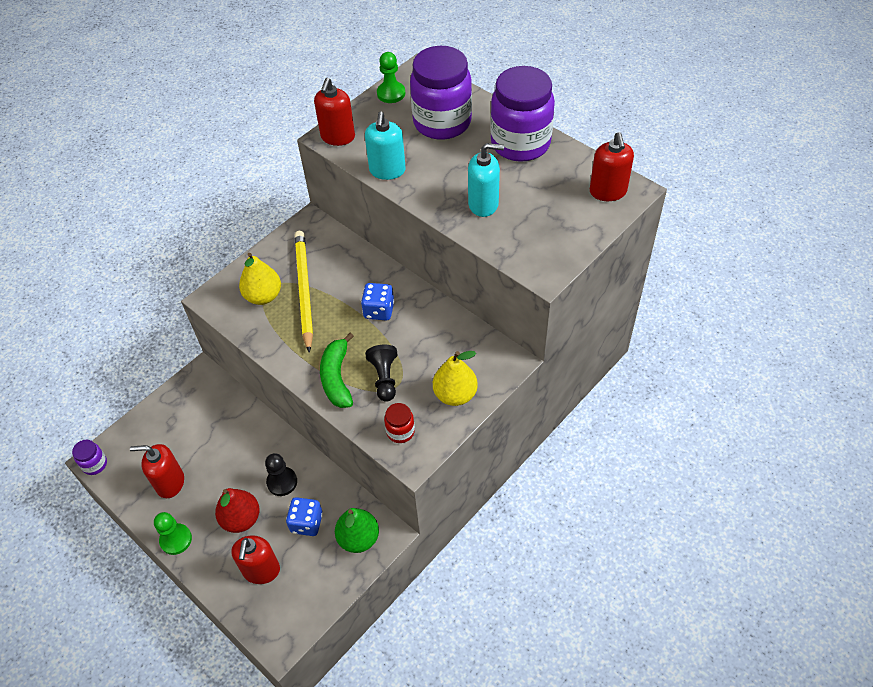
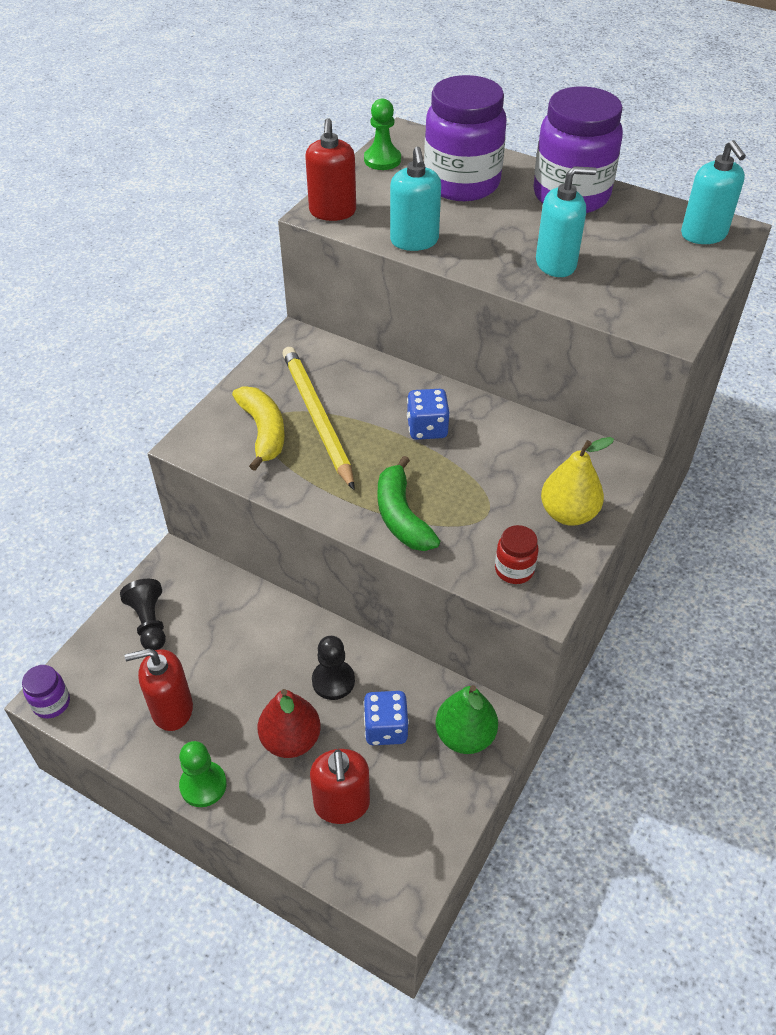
camera: 15 degrees left, 5 degrees down
(263, 296) = (263, 432): yellow pear -> yellow banana
(384, 378) = (466, 507): black pawn -> black pawn (149, 623)
(608, 192) = (703, 234): red soap dispenser -> turquoise soap dispenser

